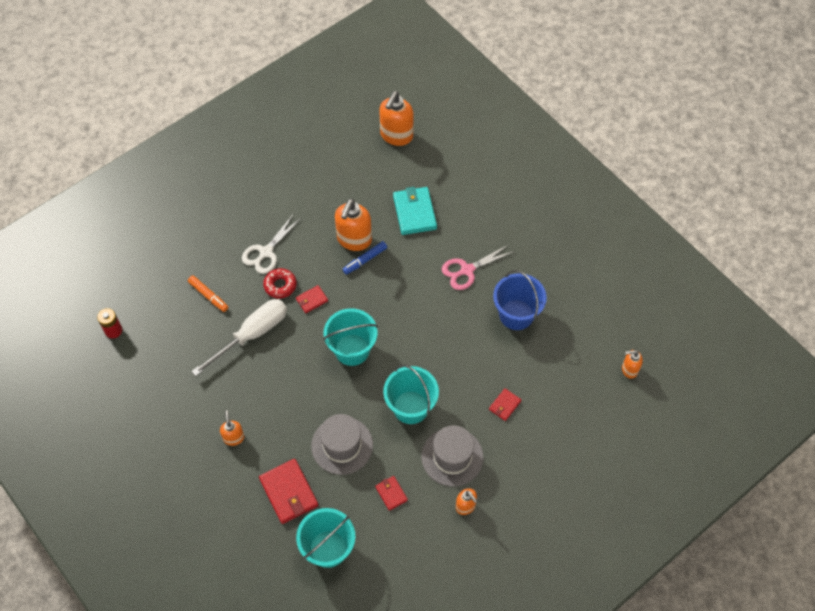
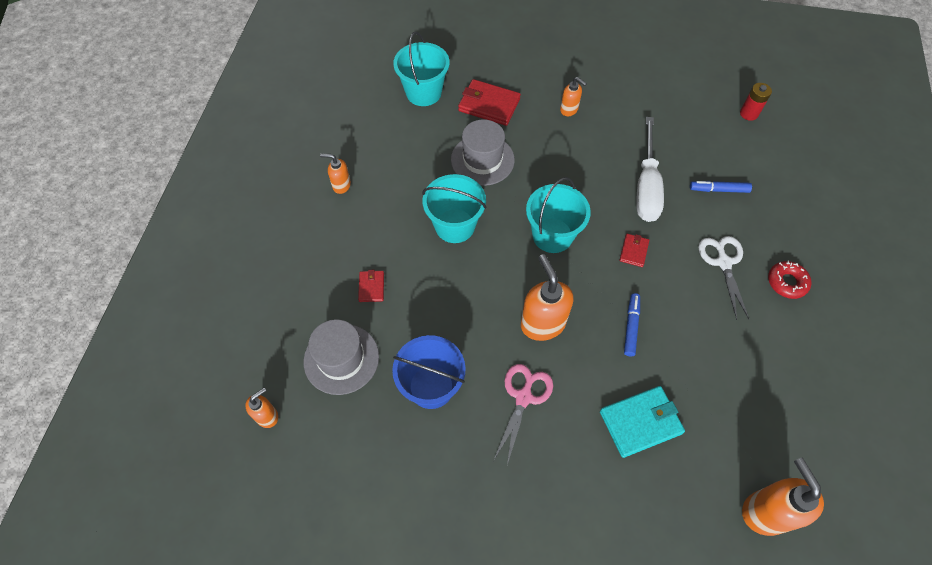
camera: 140 degrees right, 0 degrees up
(208, 296) = (718, 190): orange marker -> blue marker
(280, 285) = (674, 243): red donut -> red donut (787, 282)
(354, 240) = (664, 339): orange soap dispenser -> orange soap dispenser (542, 323)
(391, 493) = (410, 154): red wallet -> none
(414, 212) = (640, 422): turquoise wallet -> turquoise wallet turned 60 degrees counterclockwise
(452, 457) = (384, 213): grey hat -> grey hat (341, 359)

